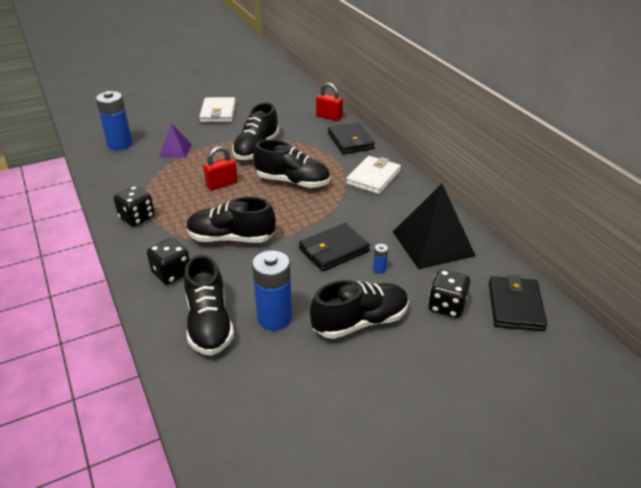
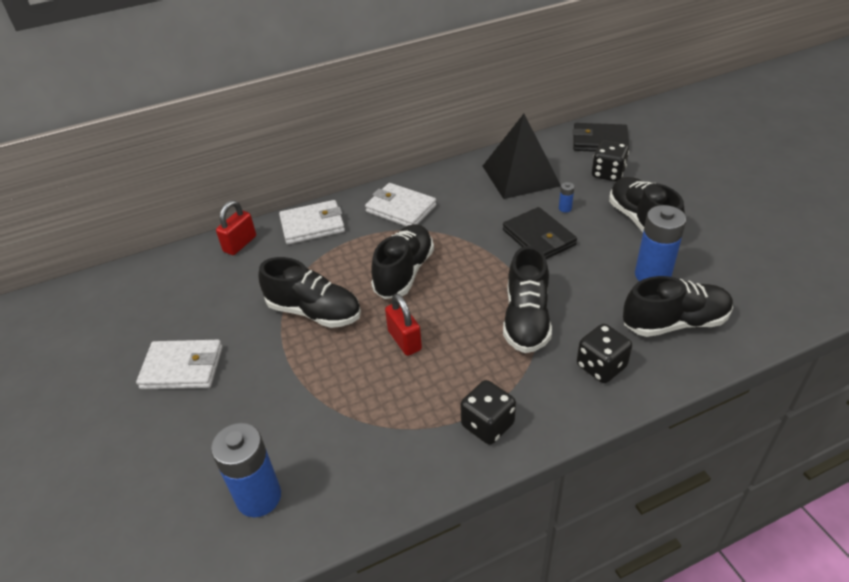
camera: 85 degrees left, 5 degrees up
(175, 150) = (299, 408): purple pyramid -> none
(350, 141) = (312, 225): black wallet -> white wallet

